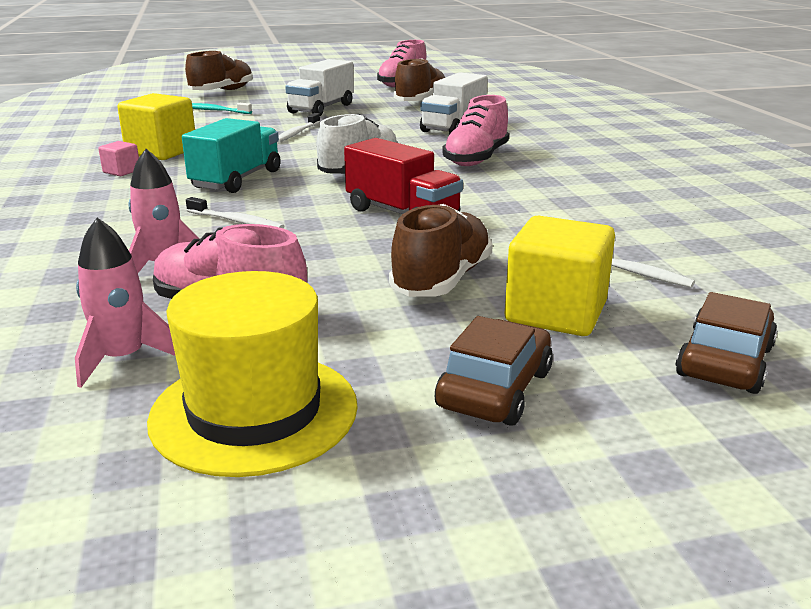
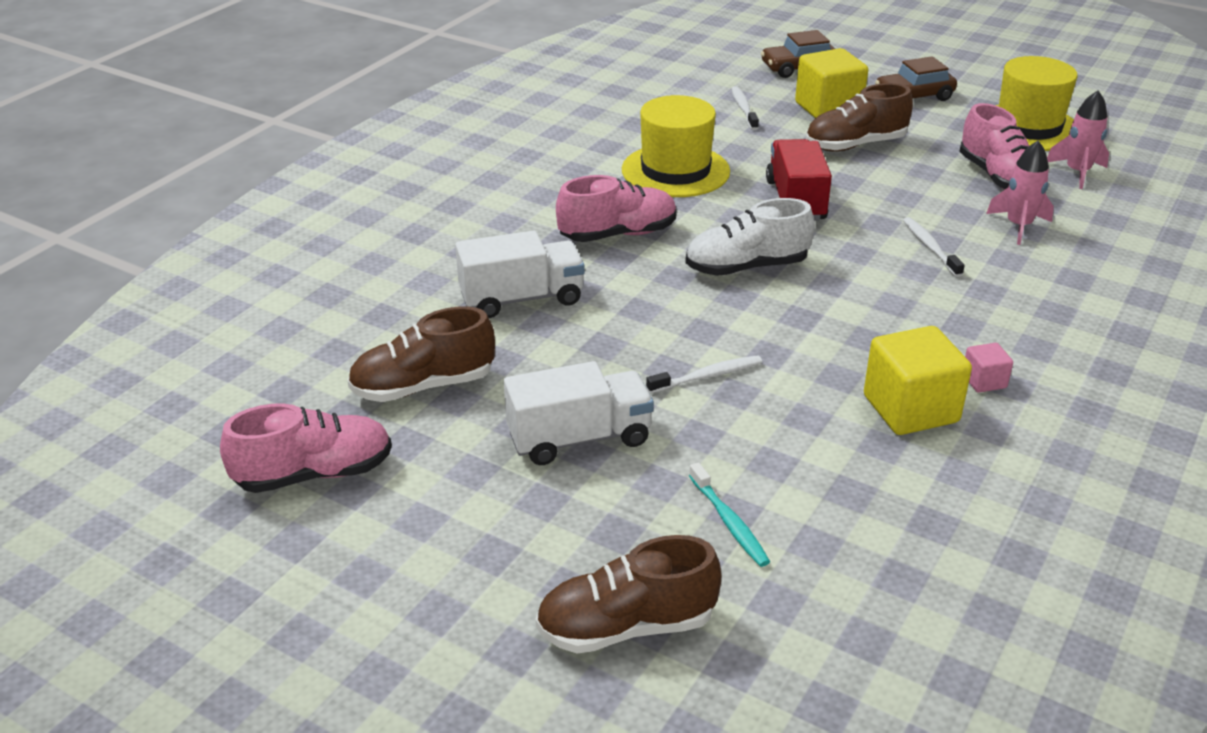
camera: 135 degrees left, 10 degrees up
(236, 180) = (876, 307): turquoise truck -> none
(537, 199) = (675, 171): none -> yellow hat

